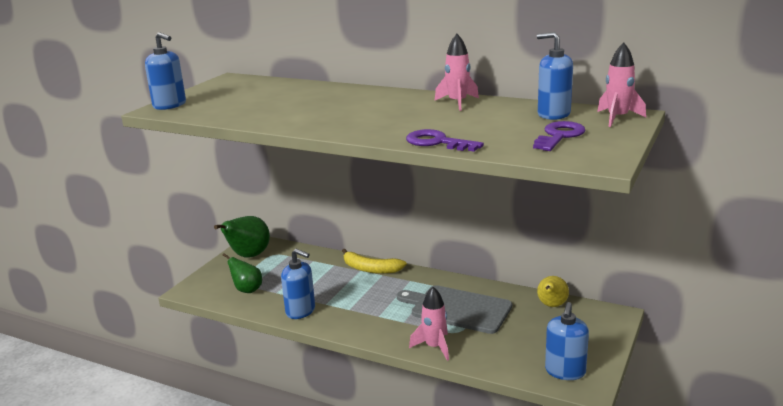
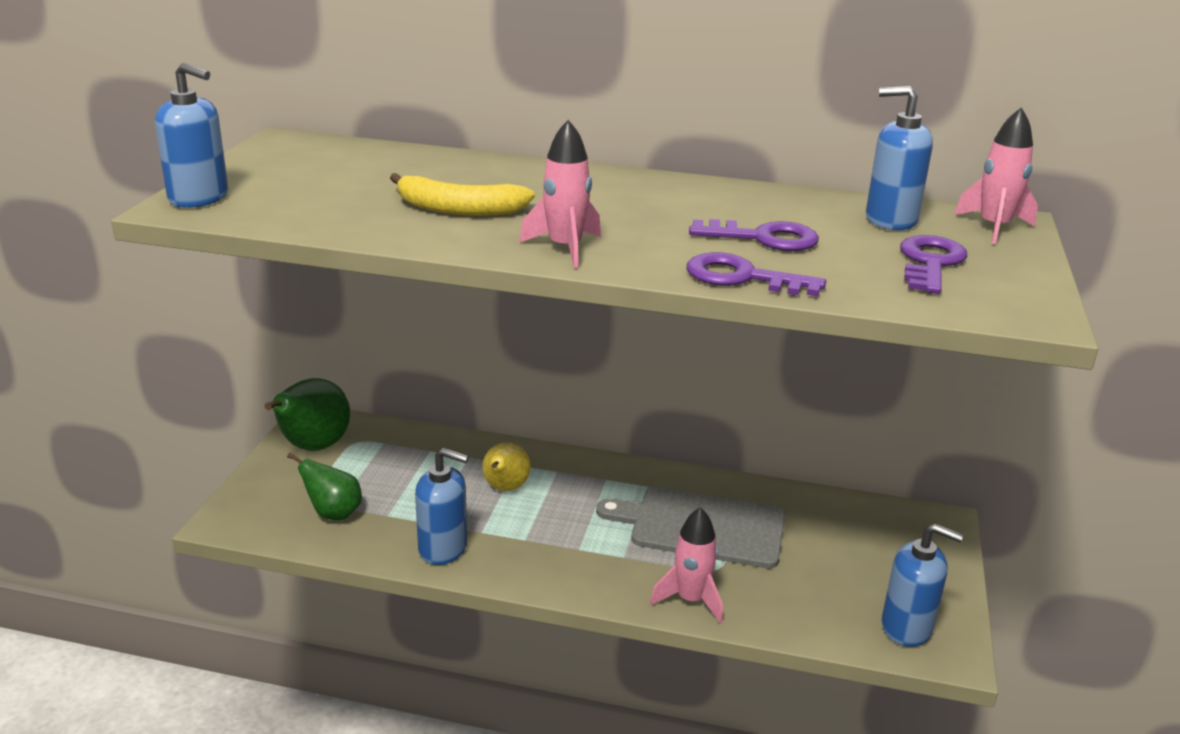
camera: 15 degrees left, 5 degrees up
(370, 269) = (533, 461): yellow banana -> yellow banana (458, 209)
(457, 103) = (720, 196): pink rocket -> pink rocket (565, 248)
(466, 123) = (764, 238): none -> purple key
(551, 305) = (842, 511): yellow pear -> yellow pear (505, 488)
(565, 371) = (907, 627): blue soap dispenser -> blue soap dispenser turned 75 degrees counterclockwise

